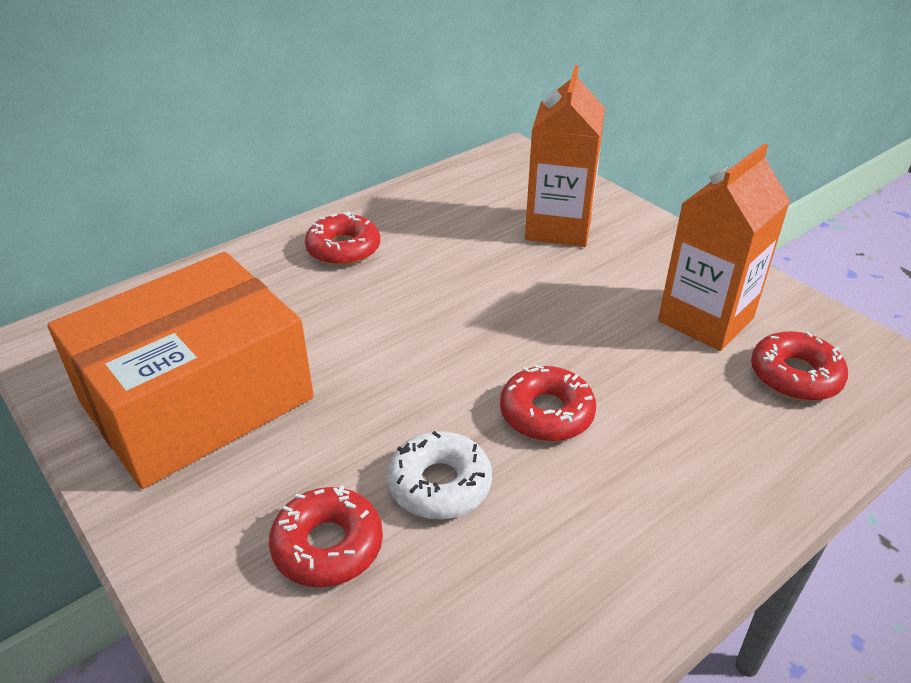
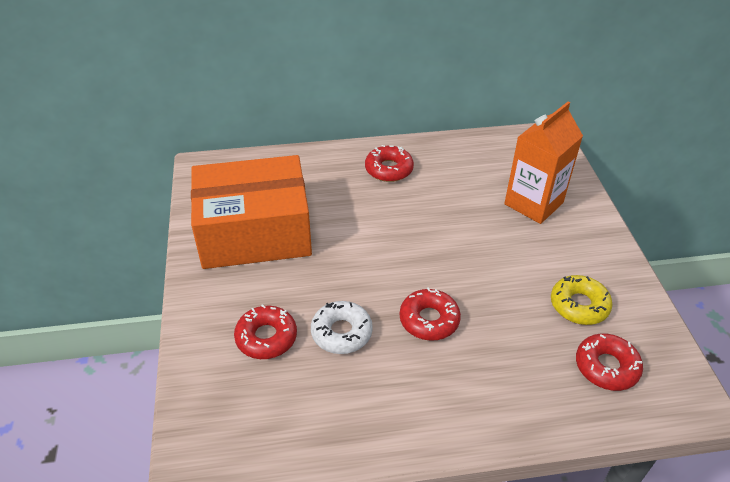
camera: 30 degrees right, 5 degrees up
(705, 320) = (579, 305): orange carton -> yellow donut

